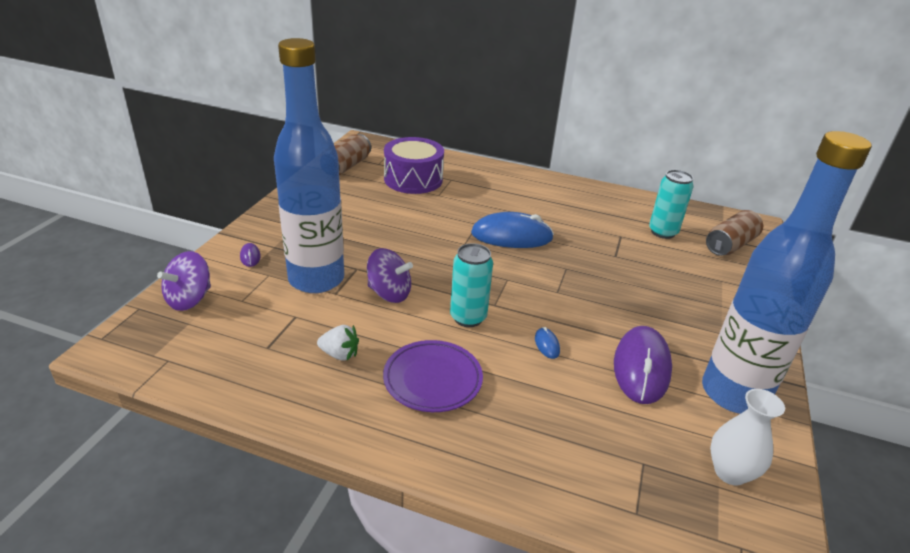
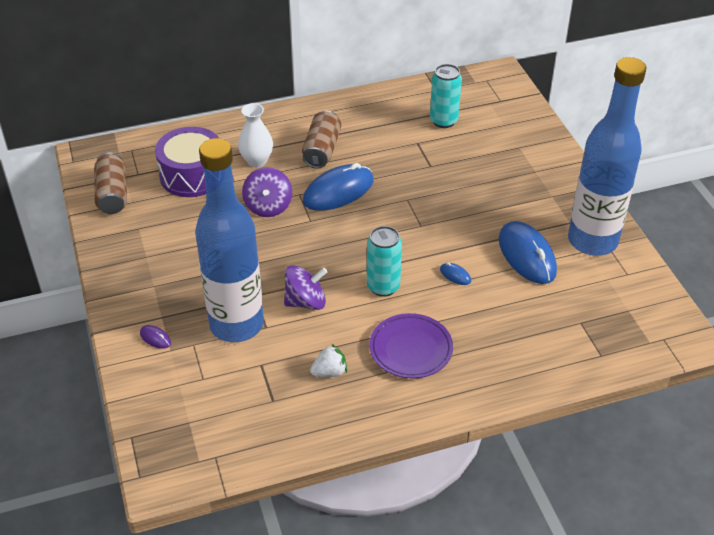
camera: 35 degrees left, 10 degrees up
(189, 299) = (161, 404): purple spinning top -> purple spinning top (268, 206)
(641, 367) = (526, 255): purple mouse -> blue mouse
(730, 245) = (499, 107): brown can -> brown can (322, 150)
(730, 472) = (628, 297): white vase -> white vase (257, 161)

